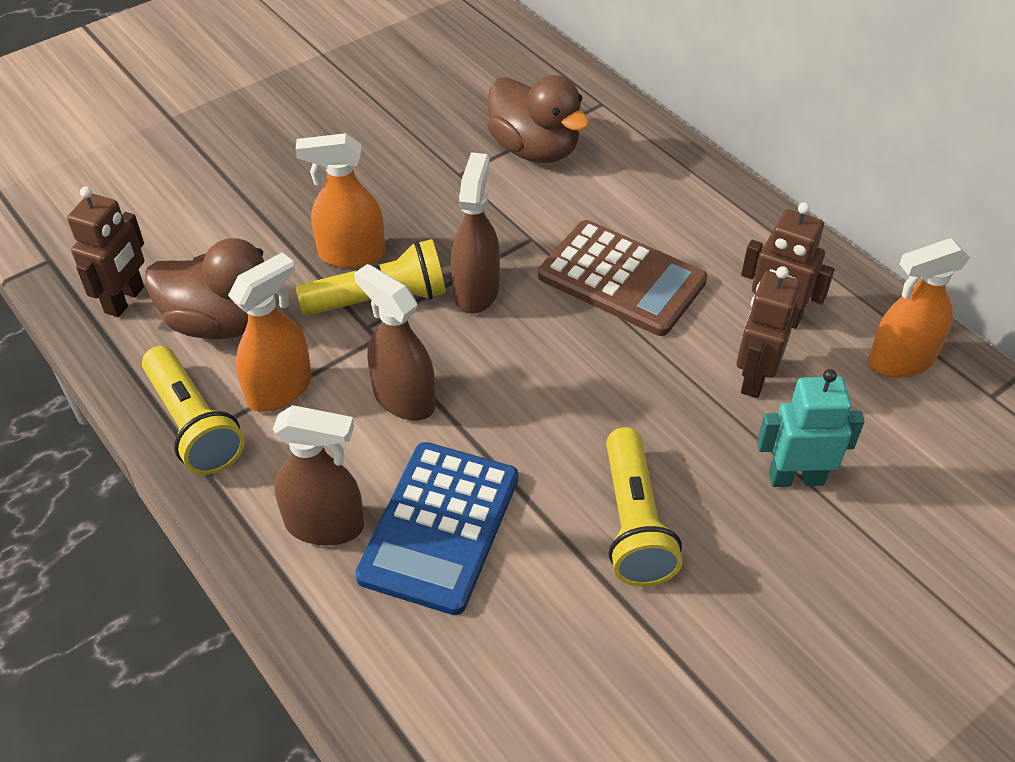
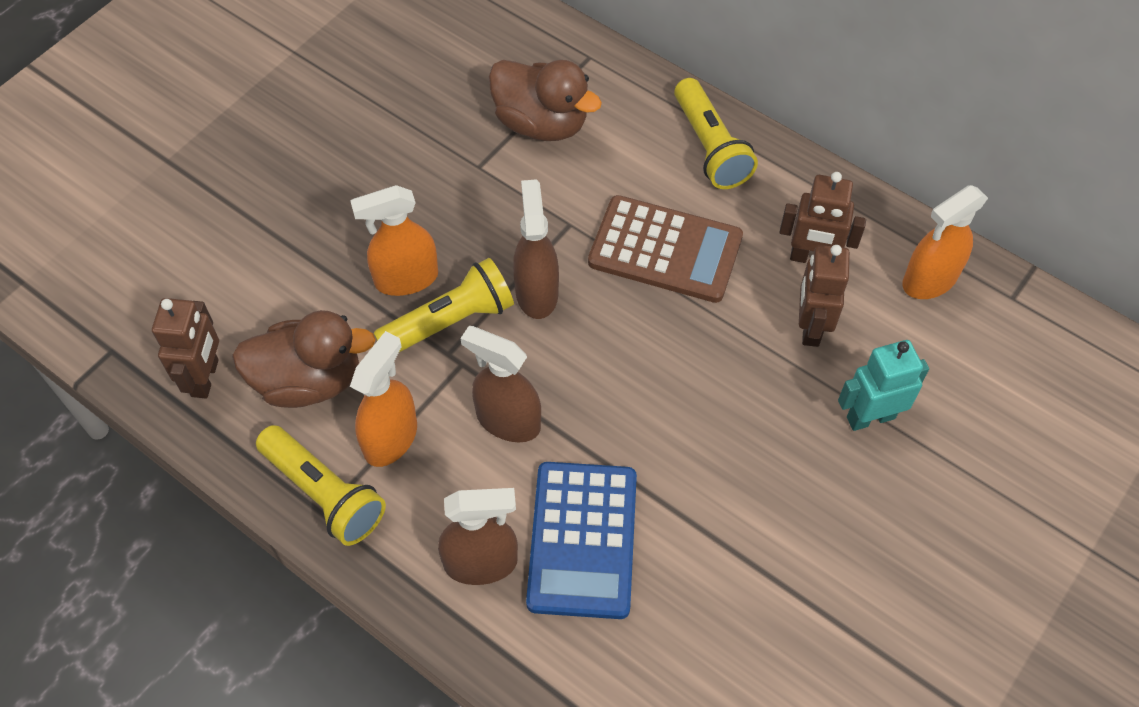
camera: 15 degrees left, 10 degrees up
(633, 523) = (747, 494): yellow flashlight -> yellow flashlight (710, 147)

